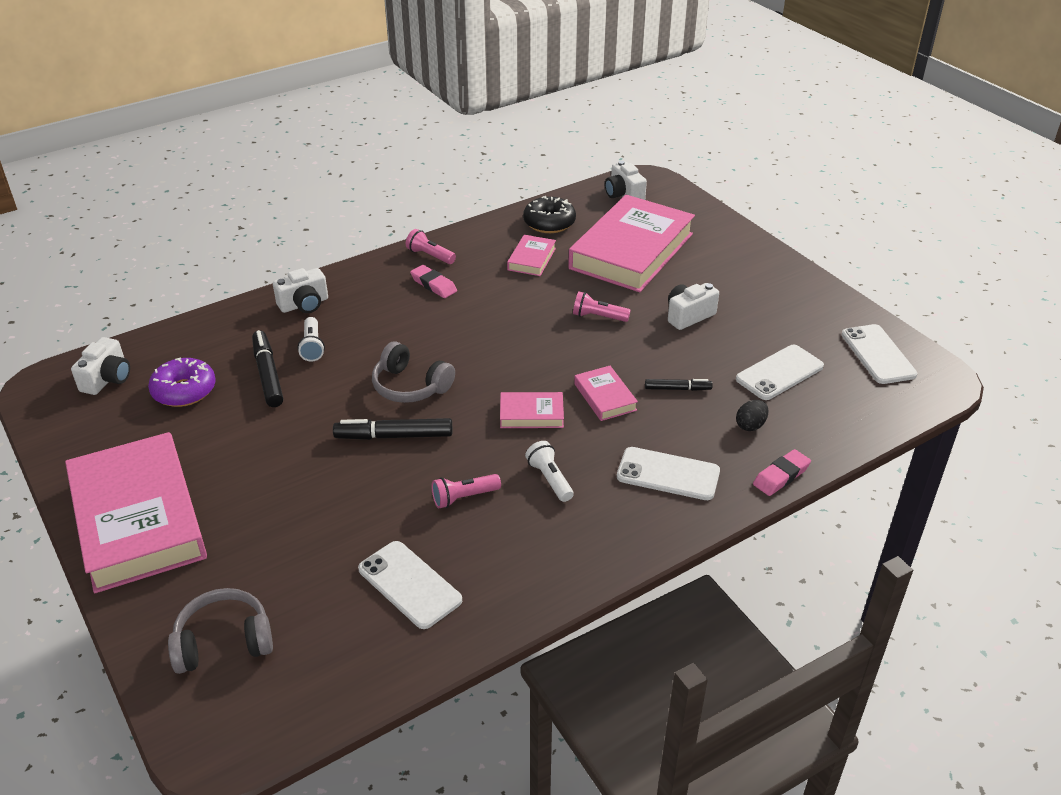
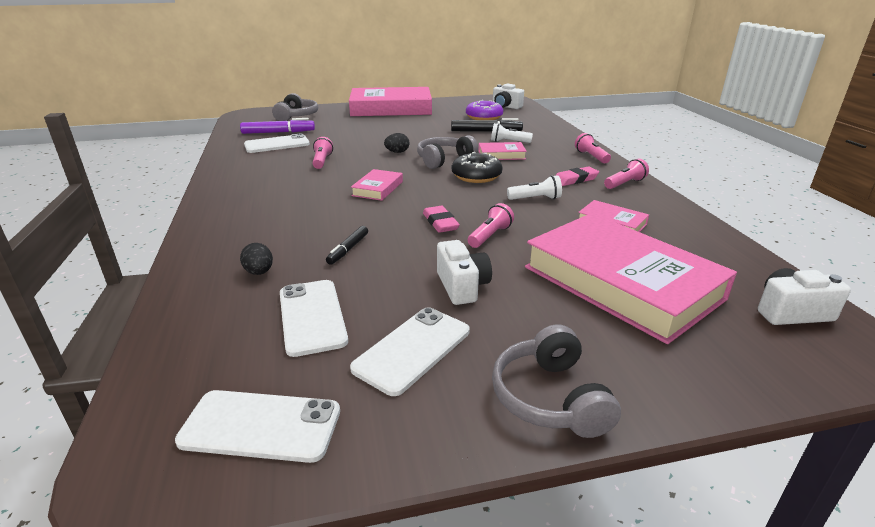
camera: 110 degrees right, 10 degrees down
(304, 304) = (561, 143): white camera -> none
(342, 617) = (278, 132): none -> purple marker
(351, 280) = (591, 157): none -> pink flashlight
(395, 436) = (397, 152): black marker -> black egg
(549, 223) = (694, 245): black donut -> black donut (476, 176)
(550, 479) = (306, 184): white flashlight -> white flashlight (535, 199)
(605, 397) = (370, 216): pink book -> pink book (501, 155)
(668, 474) = (256, 221): white phone -> white phone (412, 349)
(771, 267) = (550, 397): none -> grey headphones
(781, 476) = (184, 268): pink eraser -> pink eraser (440, 223)

